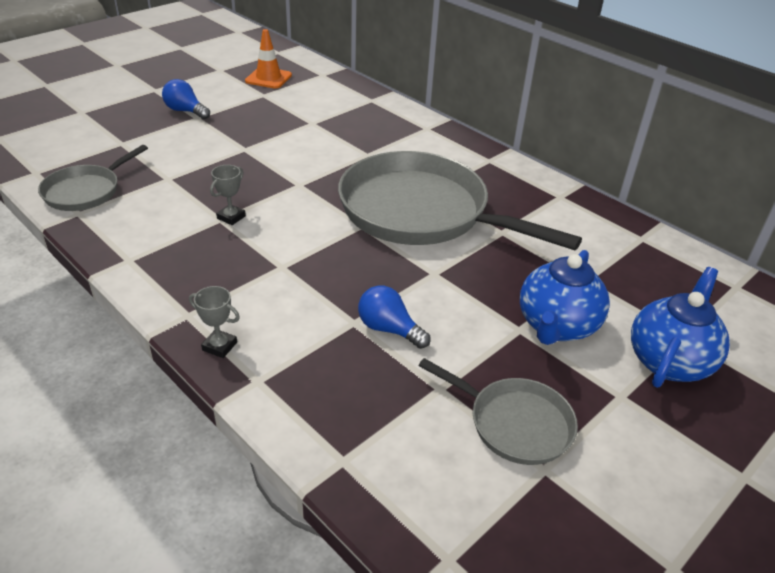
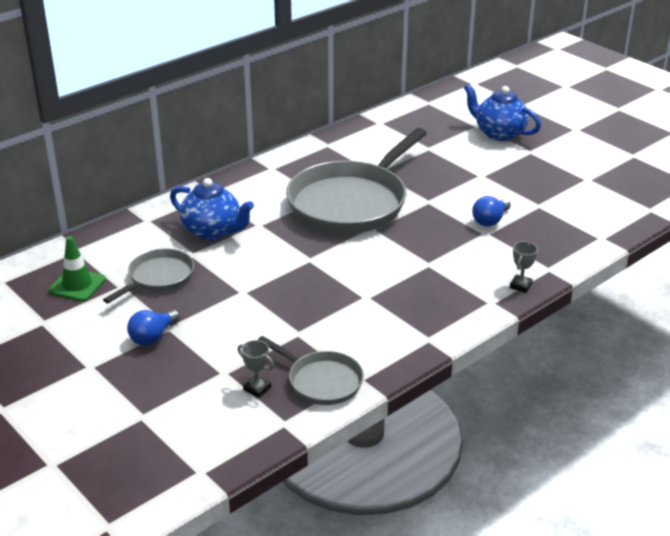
camera: 85 degrees left, 5 degrees down
(231, 217) = (363, 292): grey trophy -> grey trophy (257, 388)
(268, 78) = (77, 285): orange traffic cone -> green traffic cone
(514, 423) = (559, 184): grey pan -> grey pan (158, 277)
(556, 326) = (476, 163): blue teapot -> blue teapot (213, 231)

